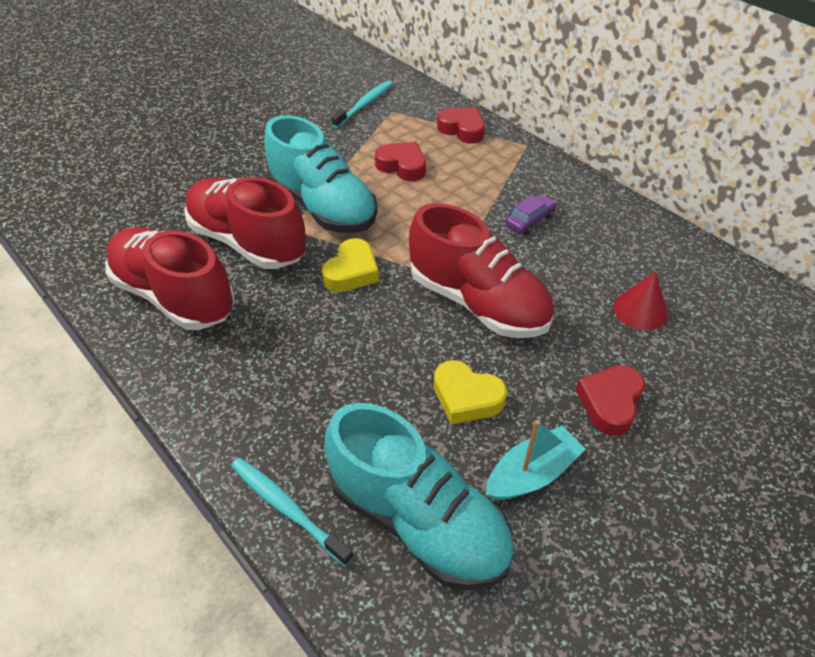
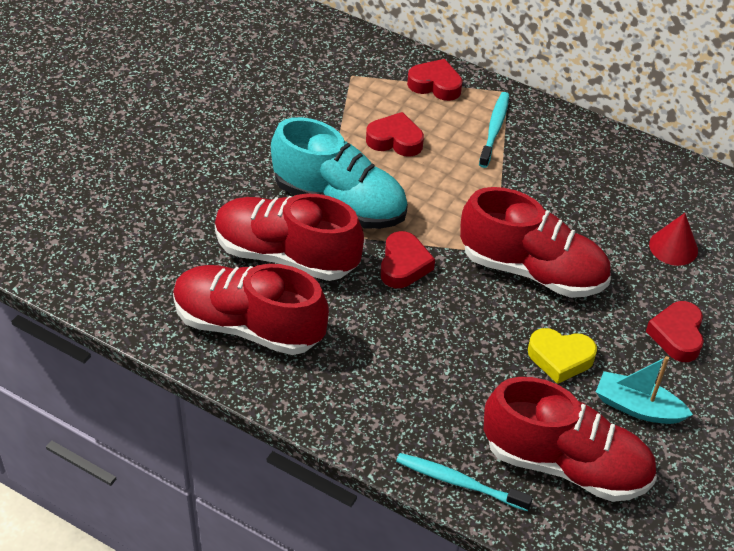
camera: 20 degrees left, 0 degrees up
(352, 272) = (404, 265): yellow heart -> red heart
(364, 104) = (318, 71): turquoise toothbrush -> turquoise toothbrush (494, 129)
(418, 520) = (566, 464): turquoise shoe -> red shoe
(530, 220) = (544, 177): purple car -> none
(531, 474) = (637, 407): turquoise boat -> turquoise boat turned 105 degrees counterclockwise

